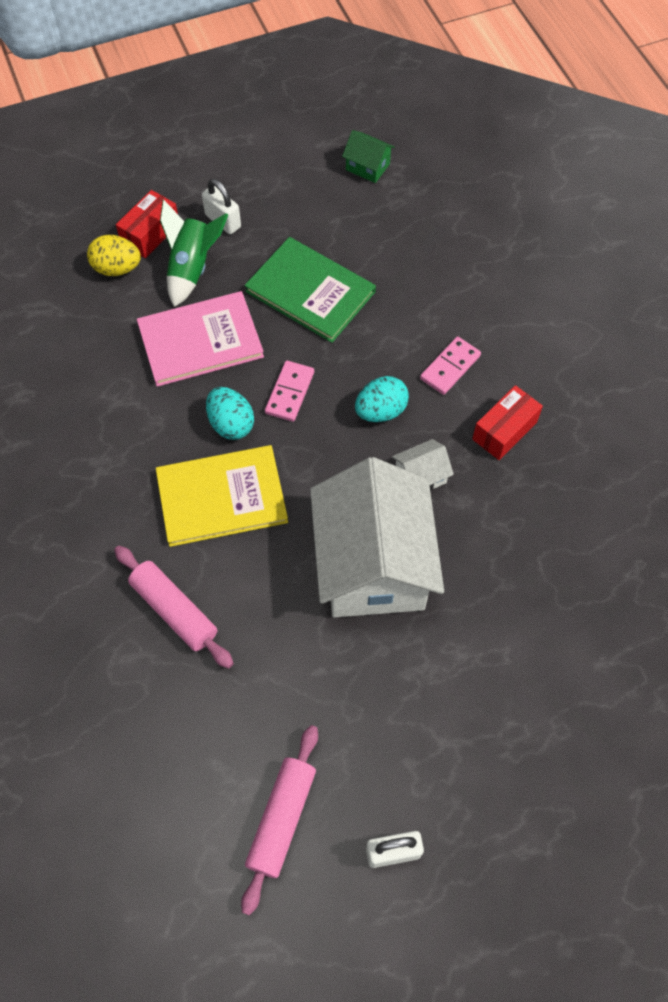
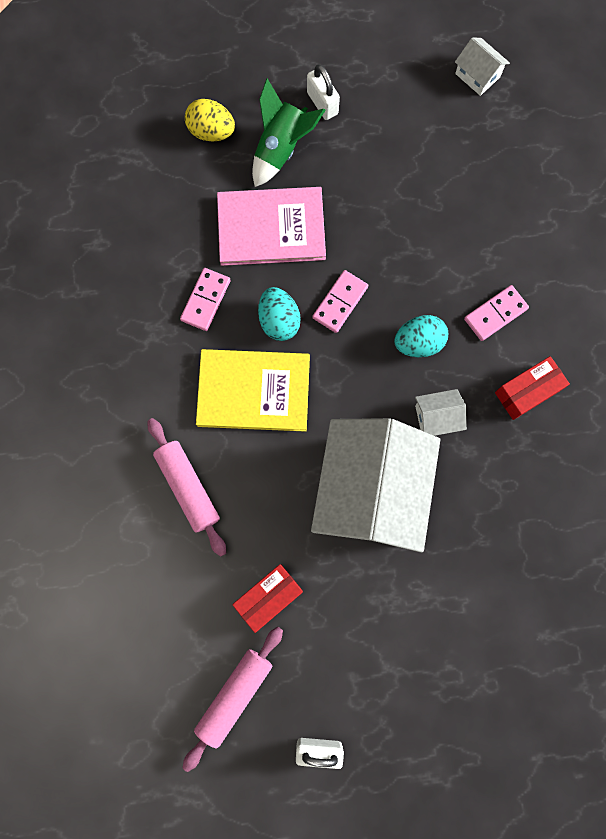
camera: 15 degrees right, 15 degrees up
(148, 422) = (205, 300): none -> pink domino
(150, 233) = (250, 100): red box -> red box (268, 597)
(310, 292) = (386, 201): green book -> none
(367, 167) = (477, 75): green house -> white house

